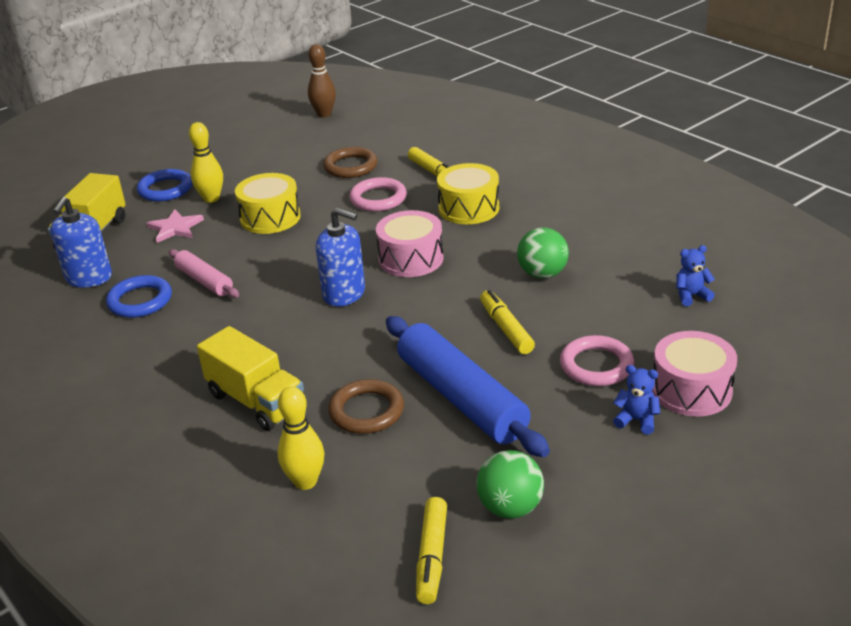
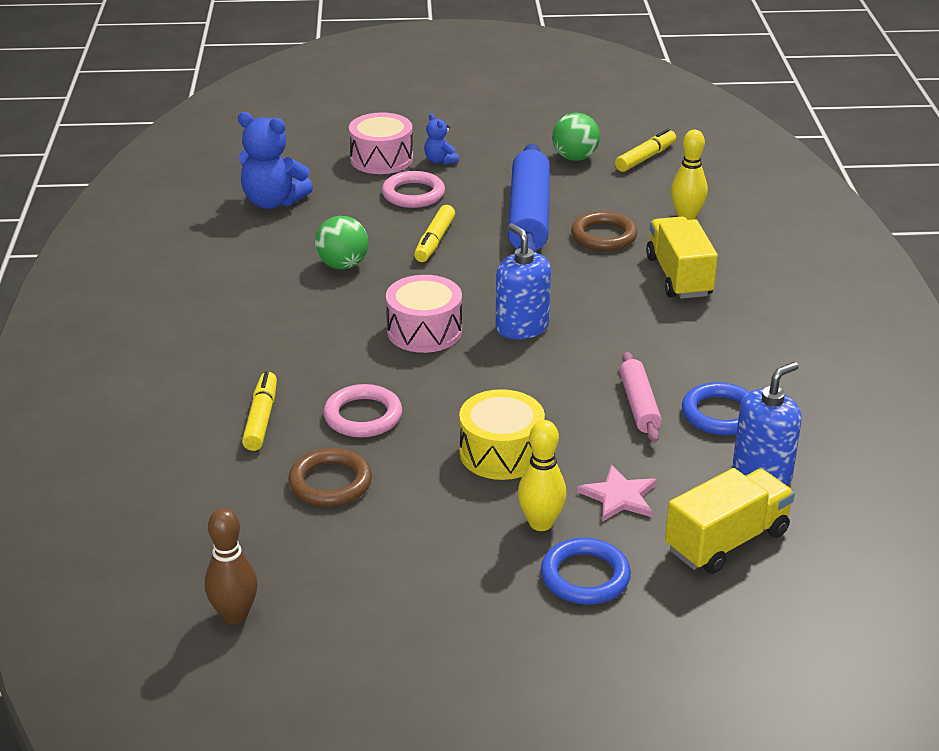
camera: 145 degrees left, 0 degrees up
(469, 208) = (298, 356): yellow drum -> none
(691, 296) = (273, 202): blue teddy bear -> blue teddy bear, size x1.94

